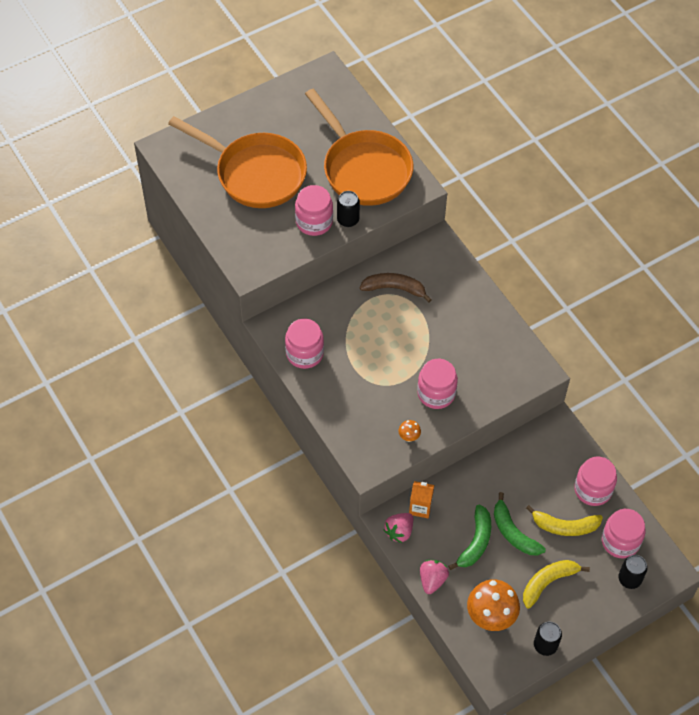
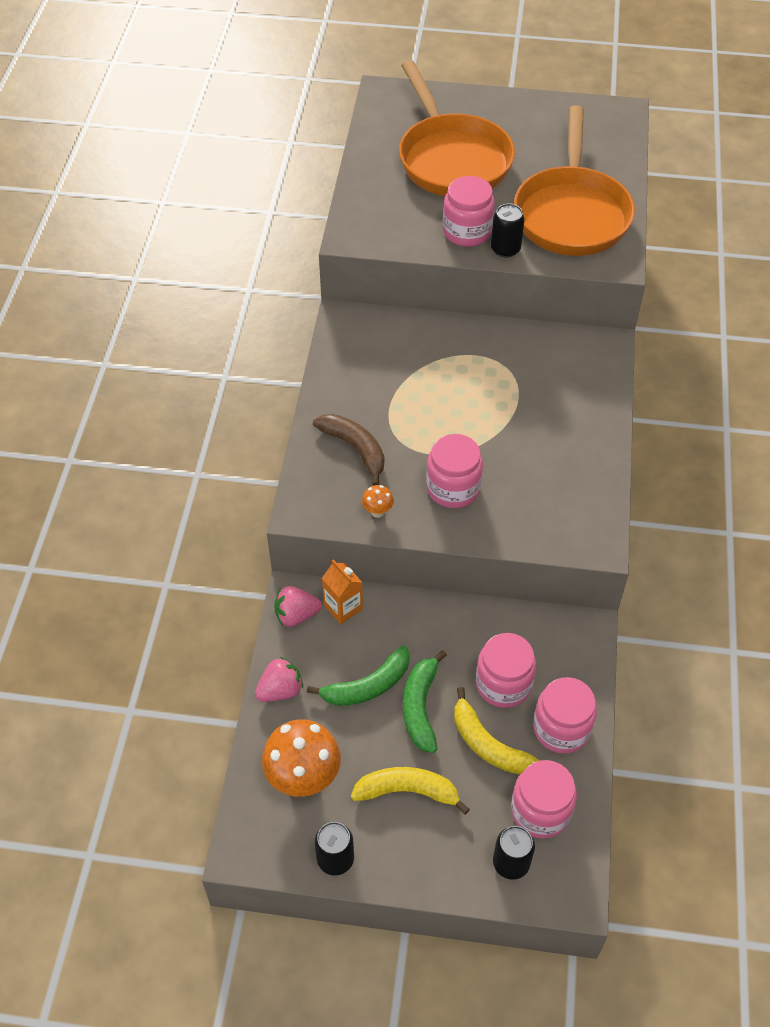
camera: 40 degrees right, 5 degrees down
(304, 353) = (352, 363): pink jar -> pink jar (503, 684)
(394, 288) = (511, 361): brown banana -> brown banana (355, 449)

